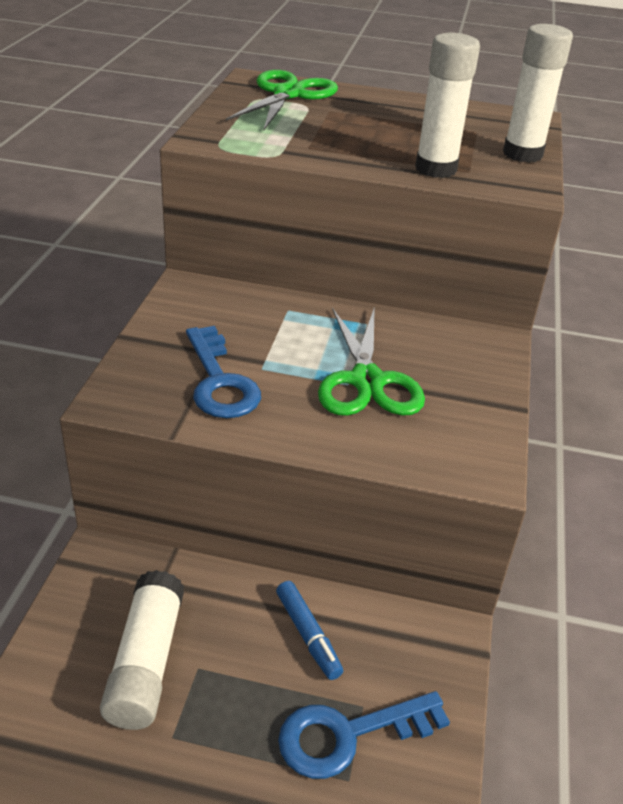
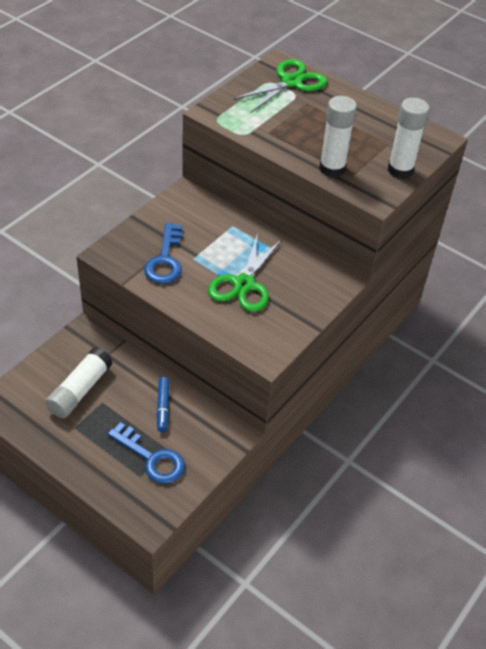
camera: 25 degrees right, 10 degrees up
(348, 735) = (152, 458): blue key -> blue key turned 150 degrees counterclockwise

